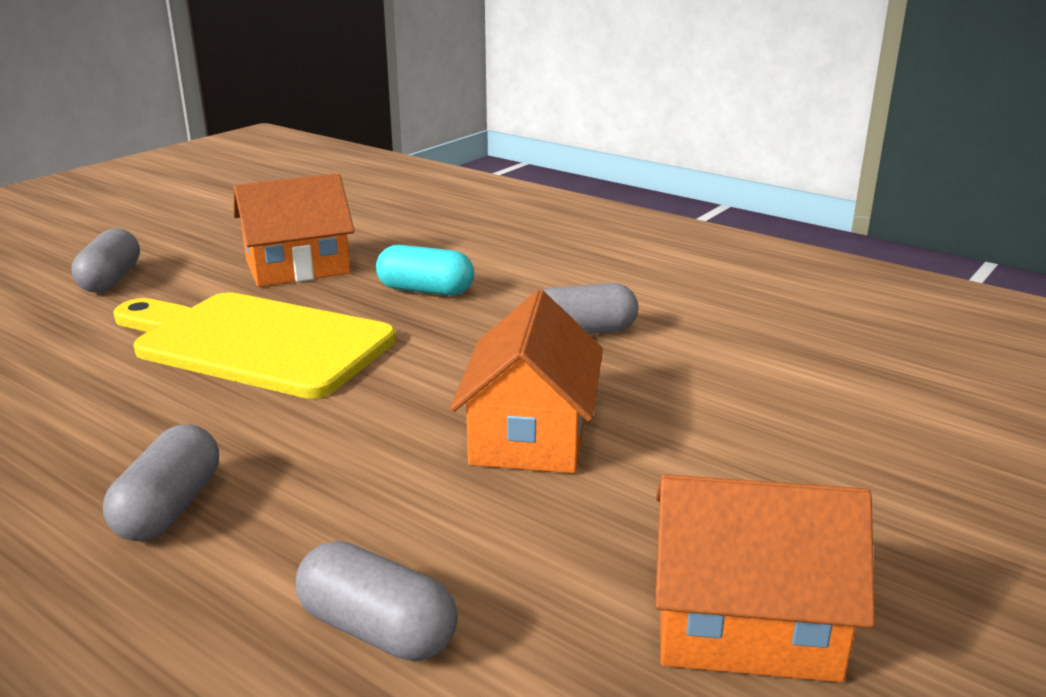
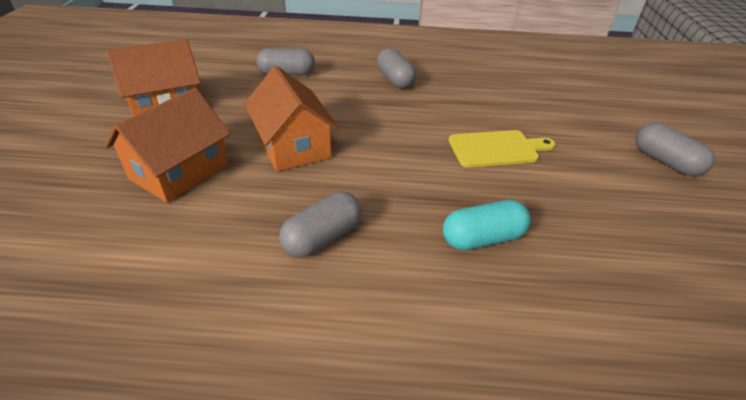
camera: 145 degrees right, 15 degrees up
(256, 343) = (496, 149): yellow cutting board -> yellow cutting board, size x0.56
(297, 267) = (606, 225): orange house -> orange house (179, 171)

